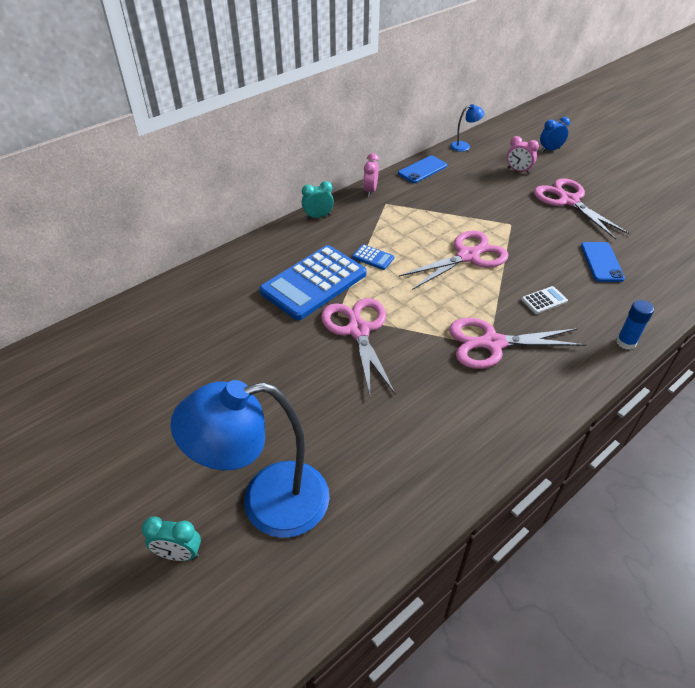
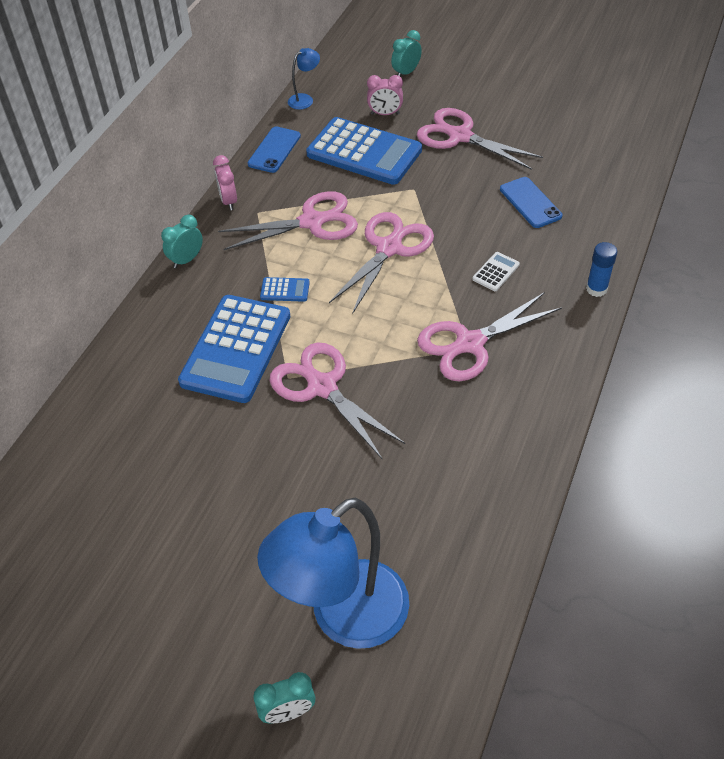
camera: 25 degrees left, 5 degrees up
(420, 221) = (312, 222): none -> pink scissors
(487, 190) = (364, 152): none -> blue calculator
(550, 150) = (406, 73): blue clock -> turquoise clock

